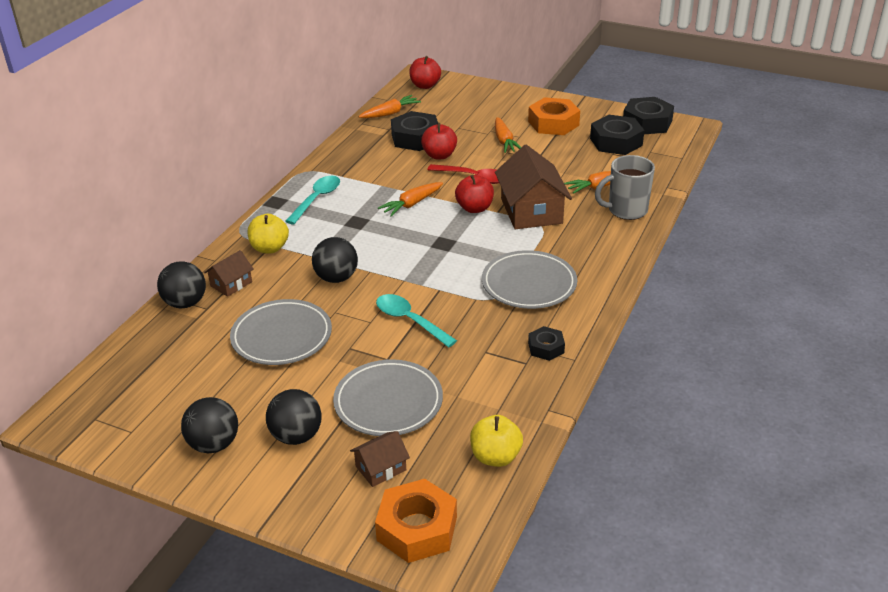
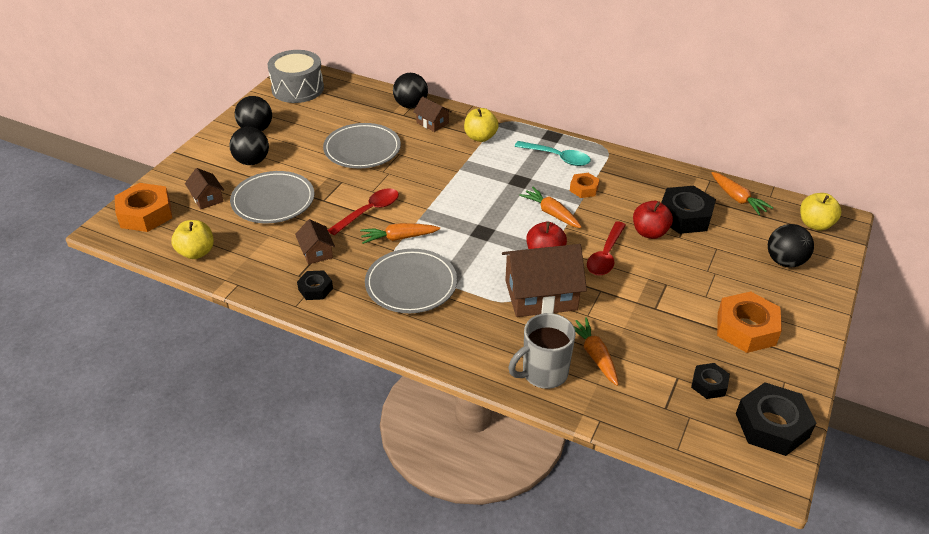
camera: 90 degrees right, 5 degrees up
(107, 415) = (297, 89): none -> grey drum
(336, 278) = (434, 172): black ball -> black ball (785, 261)
(372, 186) = (584, 189): none -> orange nut
(409, 320) = (369, 211): turquoise spoon -> red spoon
(425, 85) = (815, 224): red apple -> yellow apple
(484, 354) = (316, 252): none -> brown house
(504, 141) = (691, 283): orange carrot -> orange carrot (399, 238)
(616, 142) = (709, 384): black nut -> black nut, size x0.55
(626, 210) = (543, 373): grey mug -> grey mug turned 105 degrees counterclockwise

